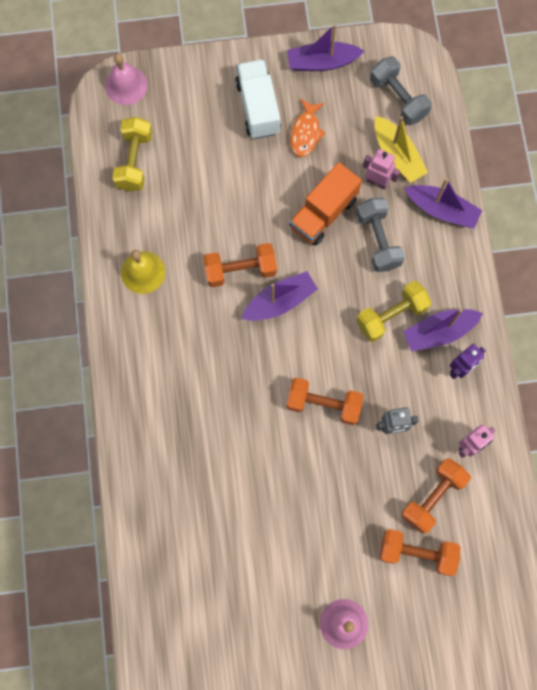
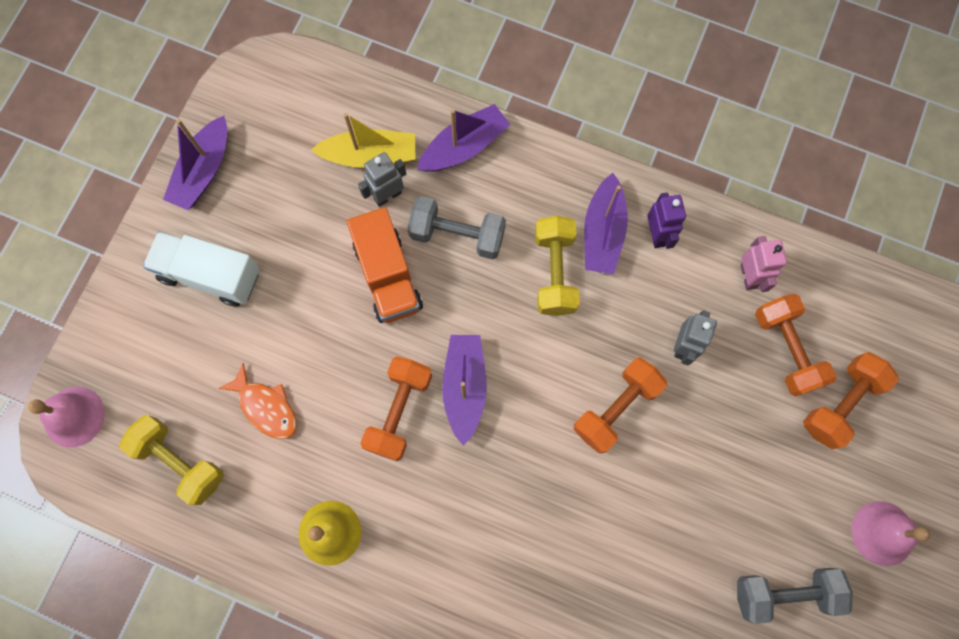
camera: 60 degrees left, 0 degrees up
(306, 133) = (277, 239): orange fish -> orange fish (266, 407)
(377, 182) = (387, 195): pink robot -> grey robot
(398, 98) = (303, 115): grey dumbbell -> grey dumbbell (784, 593)

